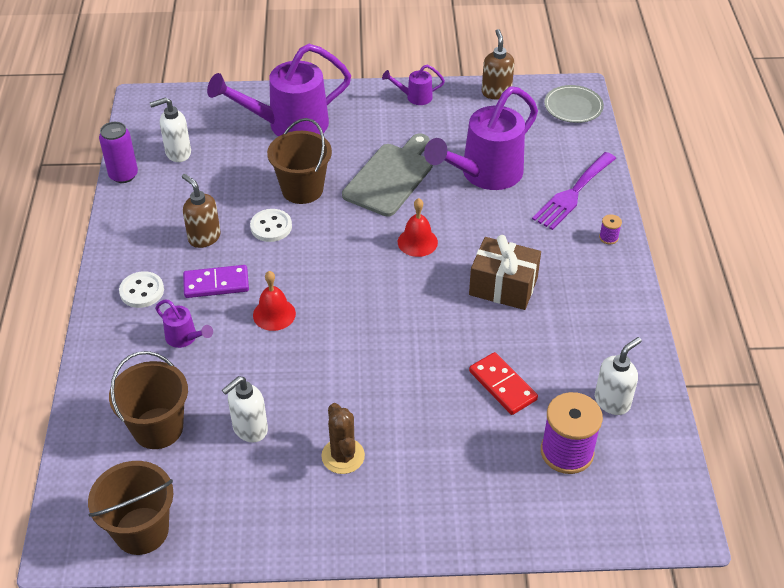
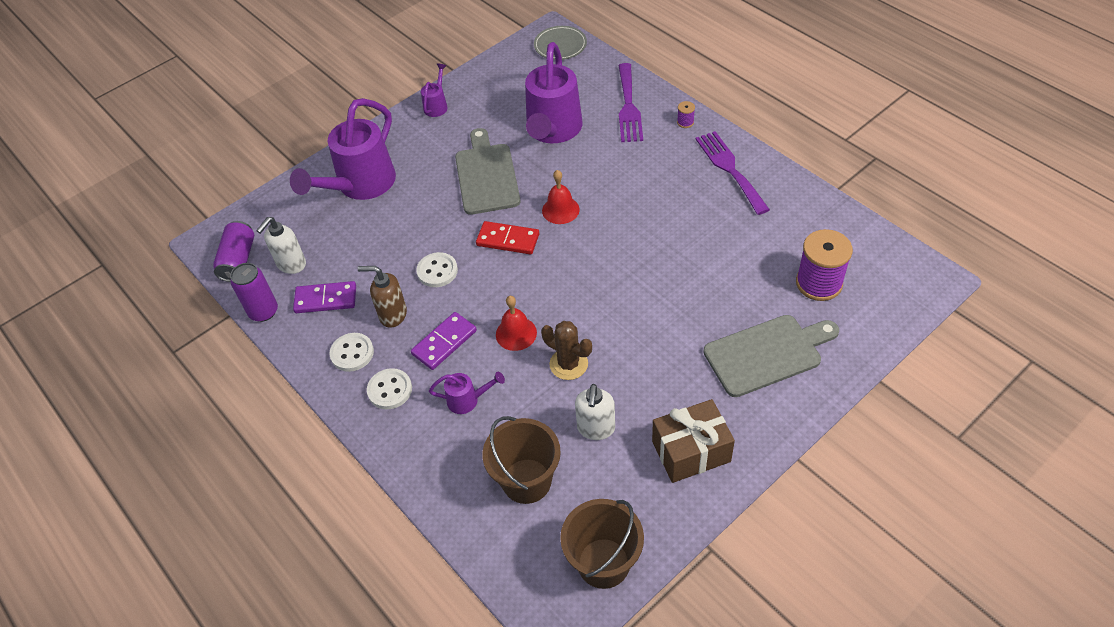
camera: 35 degrees left, 5 degrees up
(147, 126) = (238, 260): none -> purple can
(147, 246) = (352, 353): none -> white button
(172, 194) = (326, 299): none -> purple domino
(302, 189) = (429, 227): brown bucket -> none
(343, 456) = (682, 396): brown cactus -> brown cactus (568, 364)
(415, 97) = (437, 105): purple watering can -> purple watering can turned 150 degrees clockwise
(451, 475) = (767, 354): none -> grey cutting board
(496, 92) = (494, 67): brown soap dispenser -> none
(503, 286) = (655, 201): brown gift -> brown gift (691, 451)
(503, 385) = (731, 269): red domino -> red domino (508, 240)
(602, 302) = (730, 169): none -> purple fork
(612, 401) = (808, 230): white soap dispenser -> none

